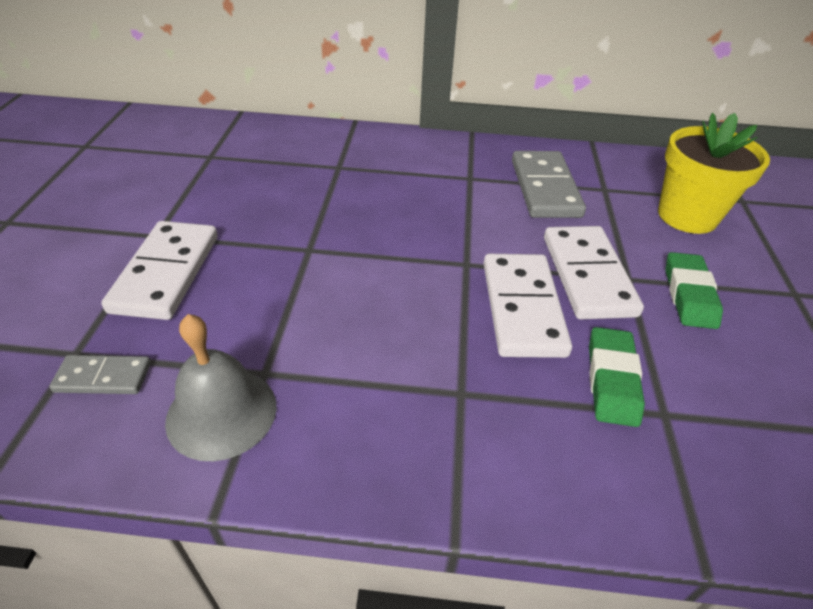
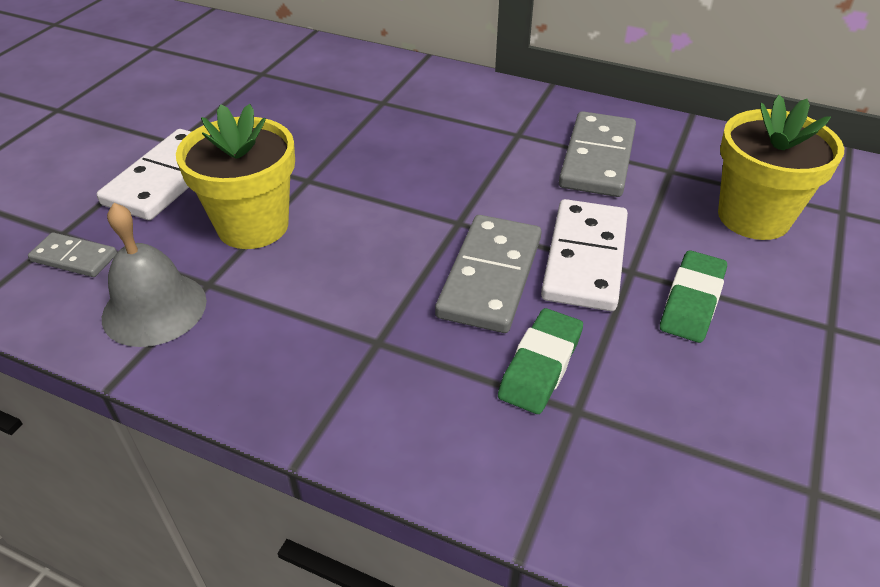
camera: 20 degrees right, 0 degrees up
(280, 304) = (253, 226): none -> yellow flower pot
(522, 308) = (490, 277): white domino -> grey domino

